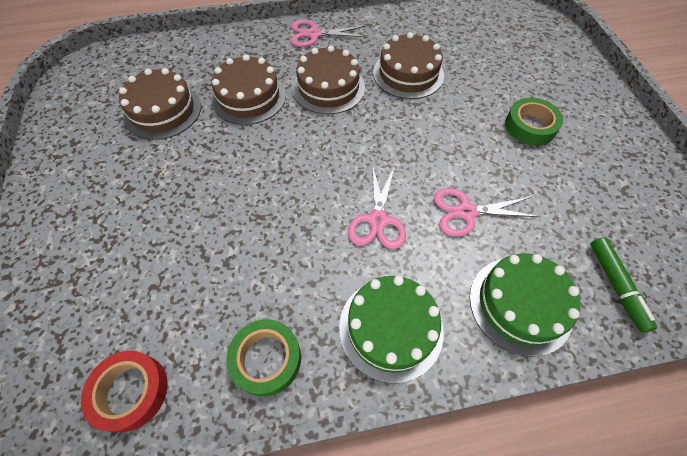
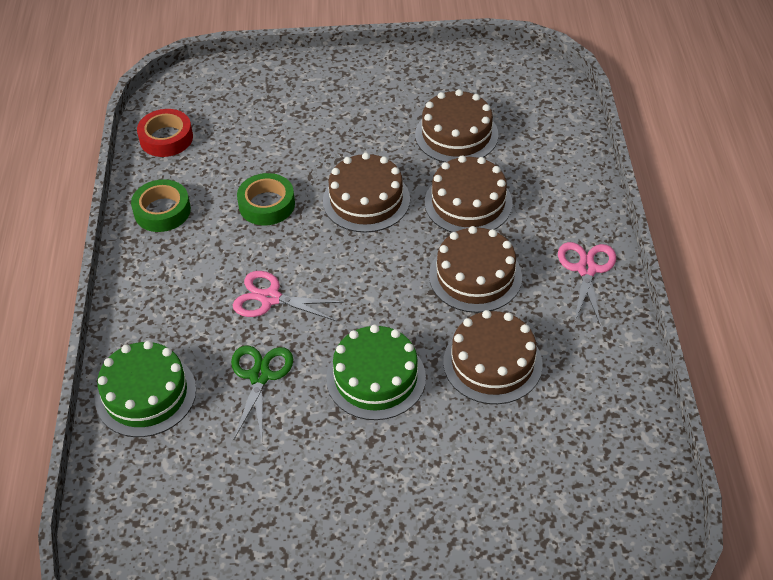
camera: 100 degrees right, 10 degrees down
(246, 165) = (366, 200): none -> brown cake
(391, 328) = (159, 292): green cake -> green cake (376, 378)
(466, 212) = (260, 376): pink scissors -> green scissors
(530, 126) = (372, 479): green tape -> green tape (267, 204)
(616, 286) = (135, 486): green marker -> none

